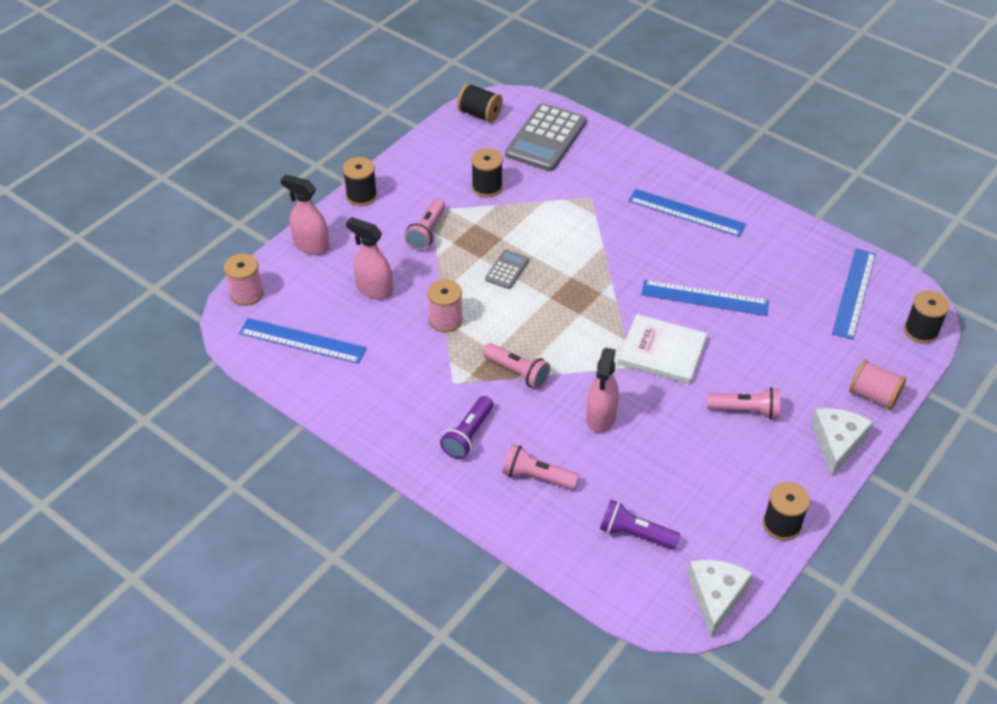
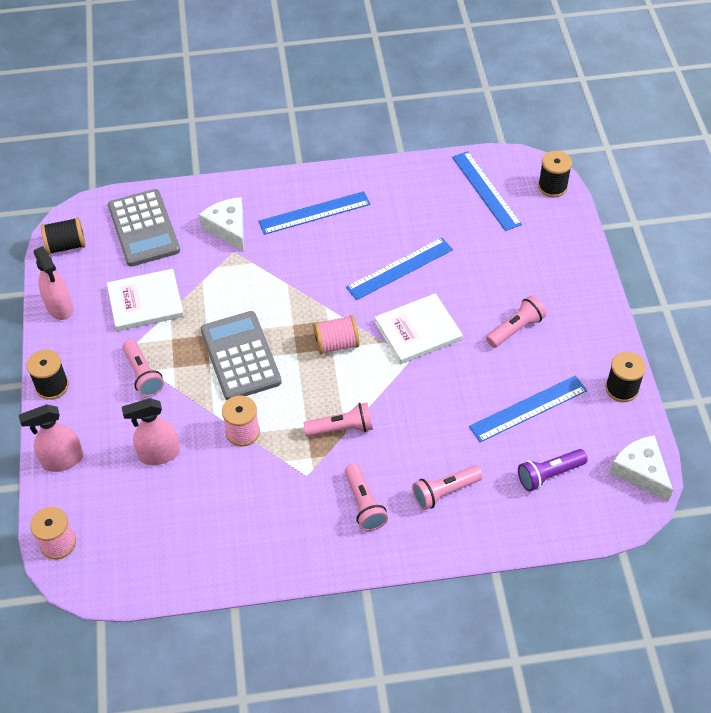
camera: 45 degrees left, 5 degrees up
(302, 341) = (153, 542): blue ruler -> blue ruler (528, 408)
(468, 435) = (364, 504): purple flashlight -> pink flashlight
(487, 187) = (145, 302): black spool -> white book
(507, 270) = (240, 356): grey calculator -> grey calculator, size x2.05
(601, 417) = (434, 412): pink spray bottle -> pink spray bottle (59, 307)
(837, 443) = (591, 305): white cheese -> white cheese (228, 228)
(873, 395) = (575, 254): pink spool -> pink spool (336, 344)

